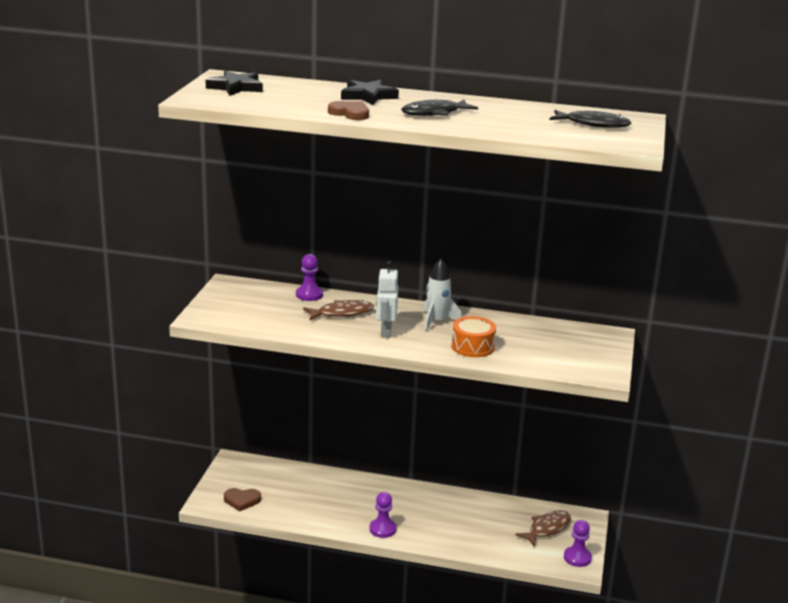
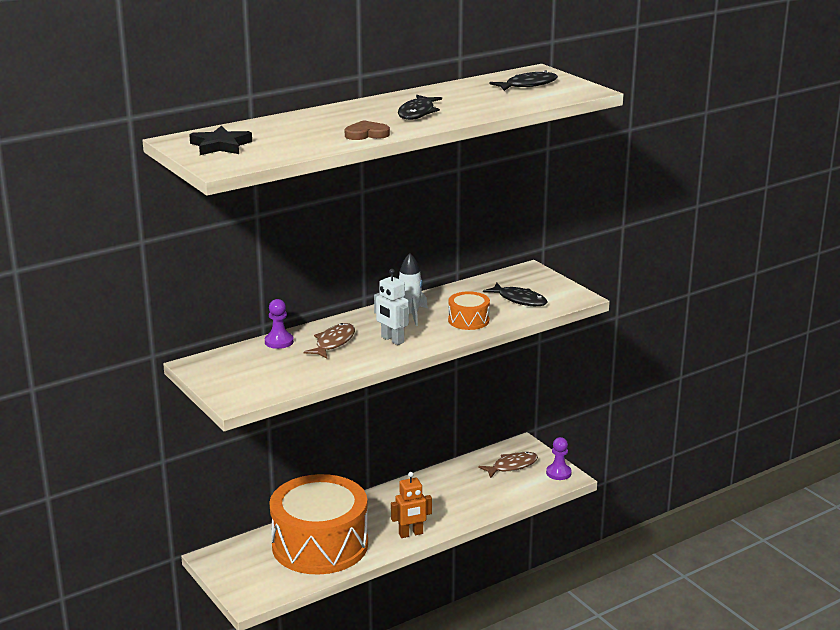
camera: 45 degrees left, 0 degrees up
(242, 500) = (273, 581): brown heart -> none
(310, 496) = (320, 545): none -> orange drum
(368, 96) = (336, 117): black star -> none
(382, 529) = (411, 534): purple pawn -> orange robot
(547, 529) = (512, 466): brown fish -> brown fish turned 60 degrees clockwise
(549, 352) = (519, 300): none -> black fish

